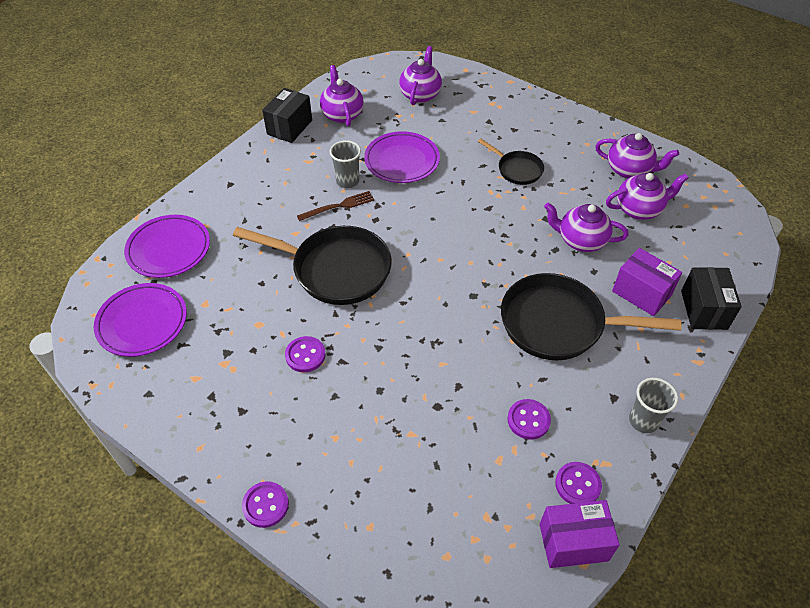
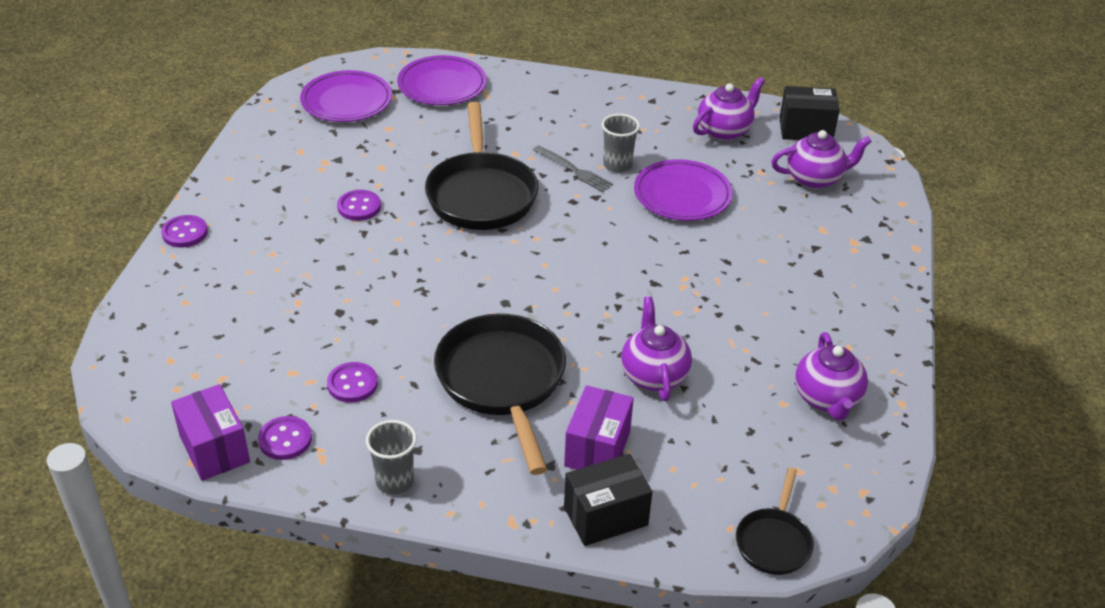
camera: 65 degrees right, 10 degrees down
(289, 127) = (671, 101): black box -> black box (805, 130)
(339, 206) = (574, 170): brown fork -> grey fork
(517, 169) = (742, 292): black pan -> black pan (774, 541)
(639, 209) = (754, 422): purple teapot -> none

